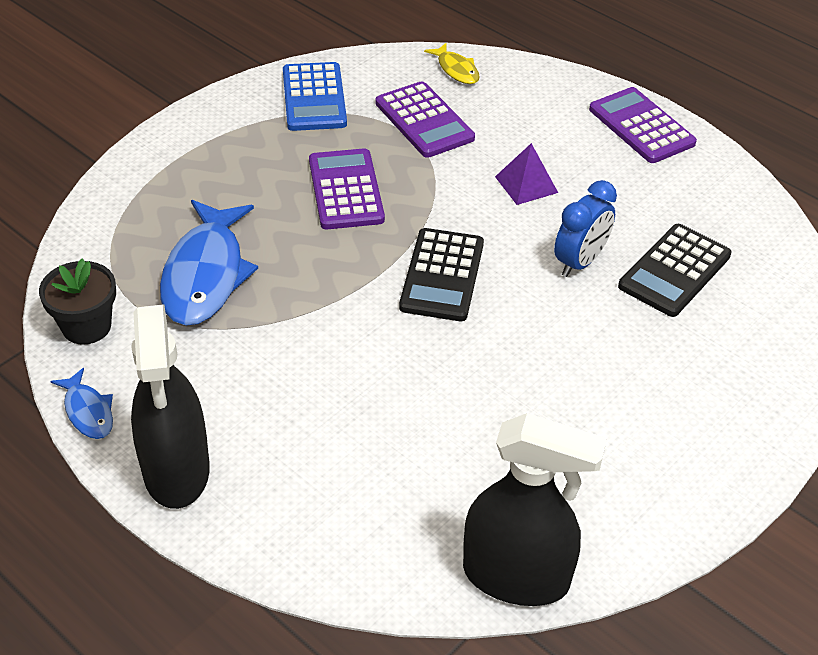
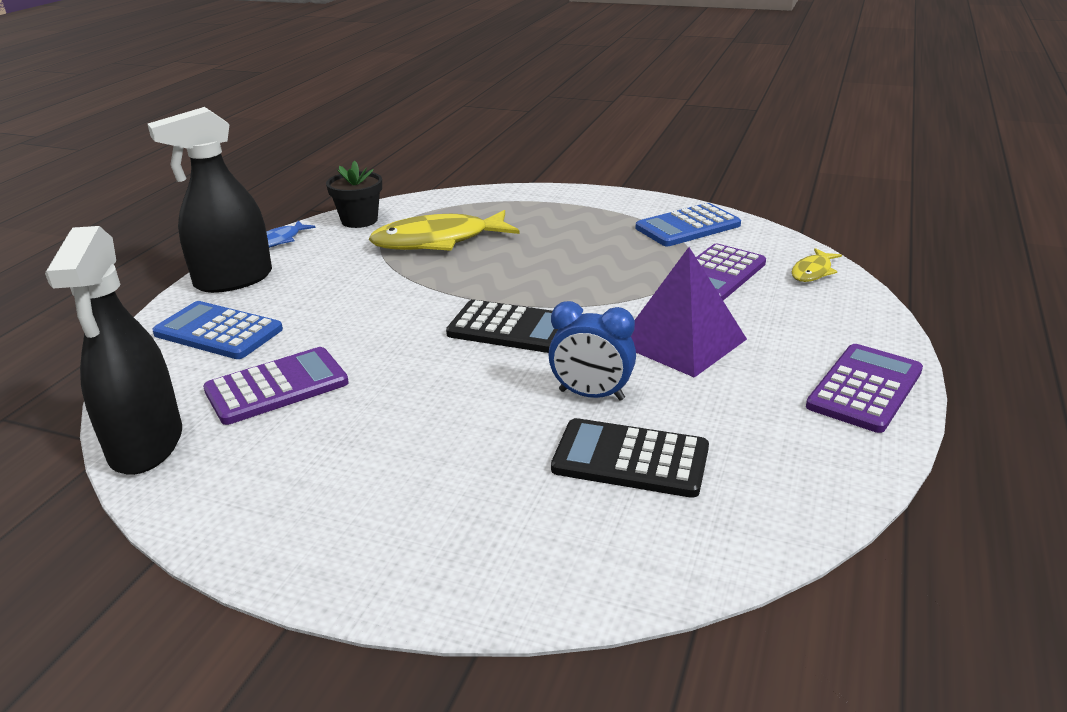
camera: 70 degrees right, 15 degrees down
(205, 274) = (438, 241): blue fish -> yellow fish
(308, 498) = (218, 332): none -> blue calculator
(346, 190) = (583, 265): purple calculator -> purple calculator (277, 387)
(442, 275) = (511, 328): black calculator -> black calculator turned 150 degrees counterclockwise
(526, 184) = (682, 341): purple pyramid -> purple pyramid, size x1.78

